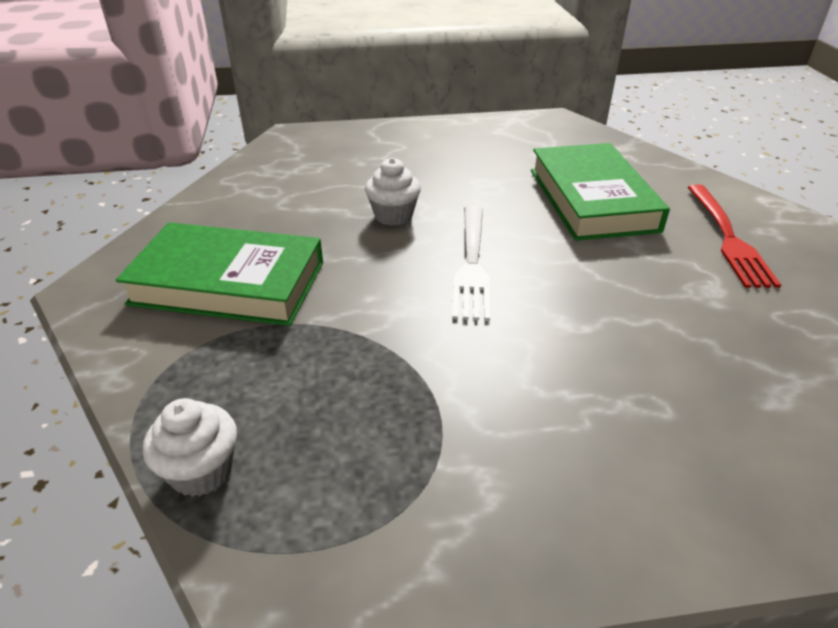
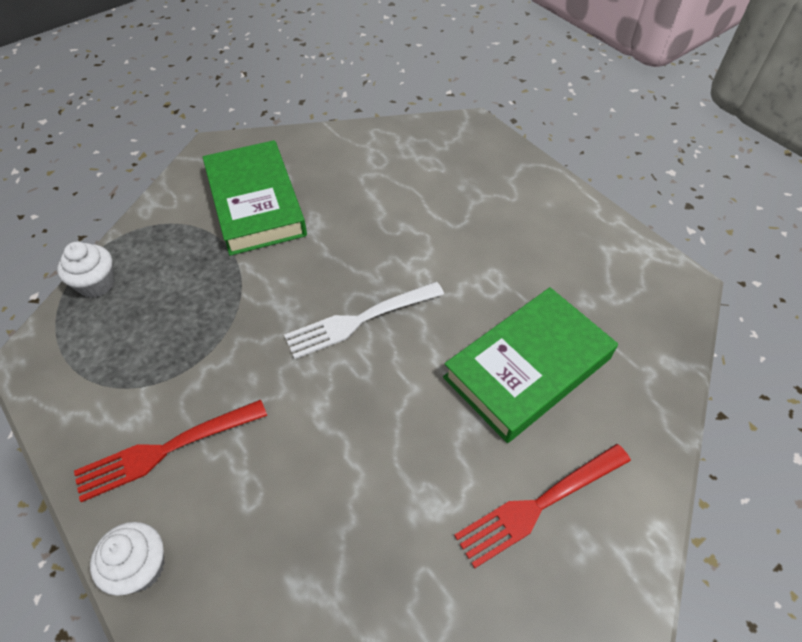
camera: 60 degrees right, 15 degrees up
(393, 215) = (395, 244): white cupcake -> white cupcake (141, 567)
(555, 465) = (165, 450): none -> red fork

